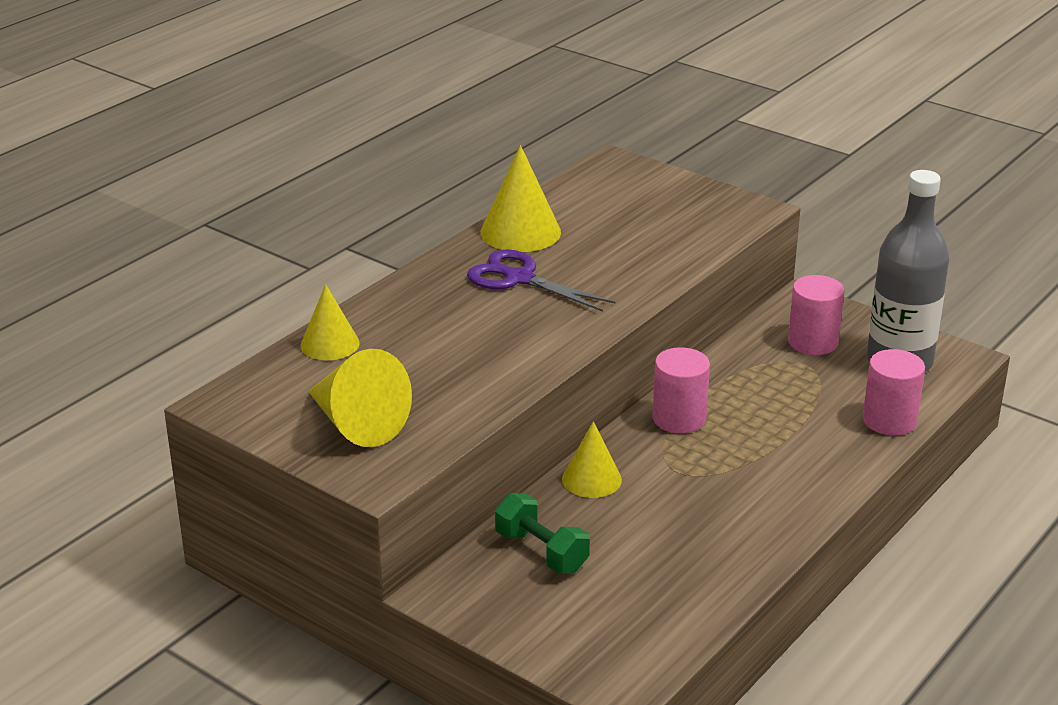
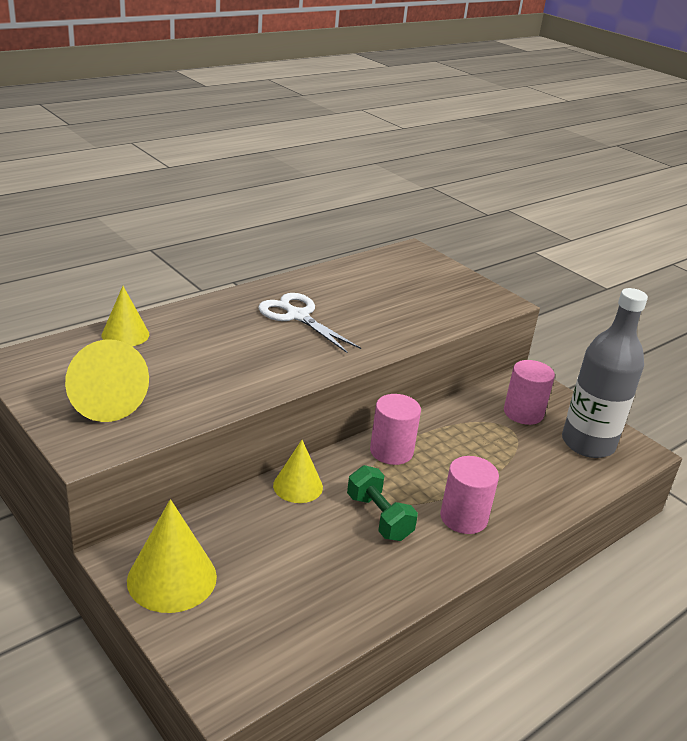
camera: 10 degrees right, 0 degrees up
(519, 279) = (298, 316): purple scissors -> white scissors
(520, 232) = (317, 284): yellow cone -> yellow cone (172, 578)
(541, 552) = (225, 540): green dumbbell -> green dumbbell (379, 517)
(889, 420) = (563, 491): pink cylinder -> pink cylinder (463, 517)

